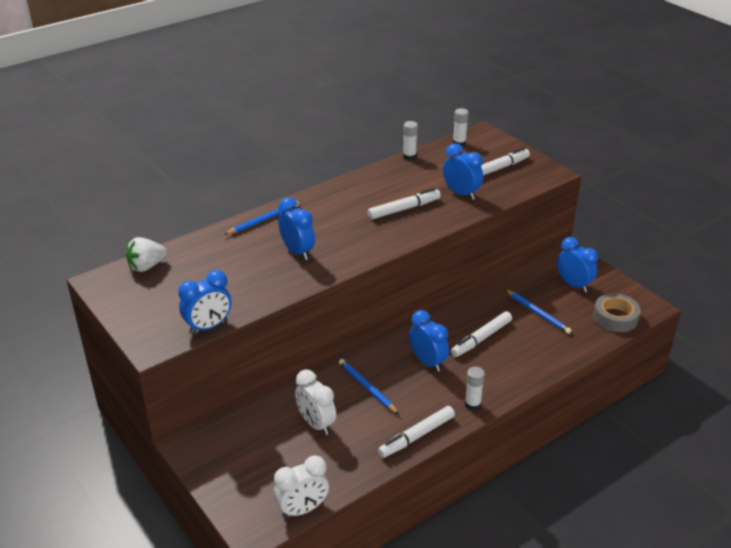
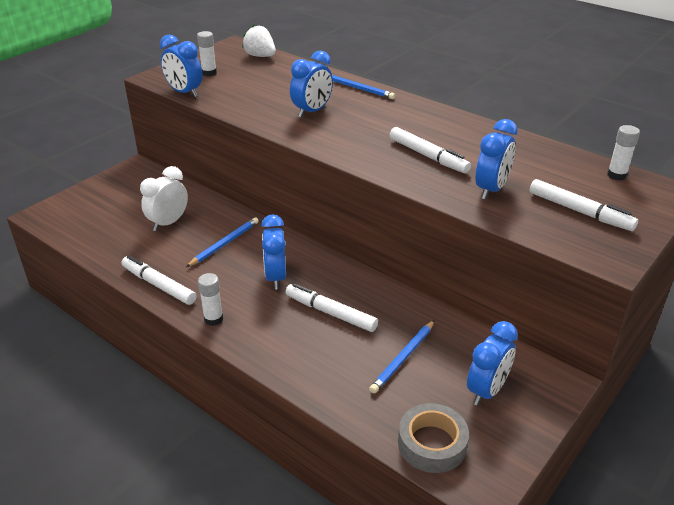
camera: 75 degrees right, 0 degrees up
(302, 509) = (63, 234): white clock -> none
(409, 157) = (548, 146): white glue stick -> white glue stick (209, 73)
(427, 362) = (275, 277): blue clock -> blue clock turned 135 degrees clockwise

